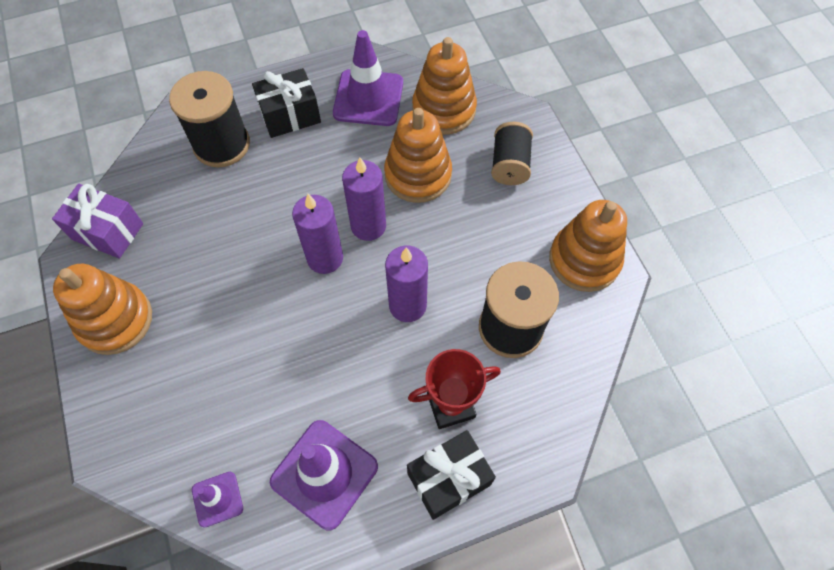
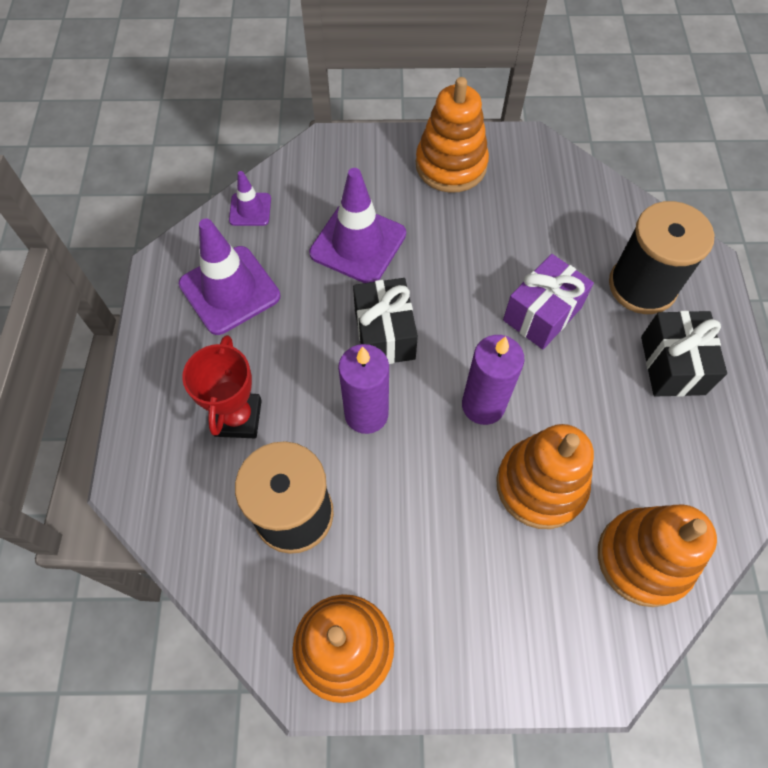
camera: 110 degrees right, 0 degrees up
(107, 231) = (553, 172): purple gift -> purple gift (542, 314)
(325, 258) = (455, 350): purple candle -> none
(368, 98) = (684, 465): purple traffic cone -> purple traffic cone (358, 243)
(449, 479) = (170, 390): black gift -> black gift (384, 334)
(509, 165) = (524, 613): black spool -> none

